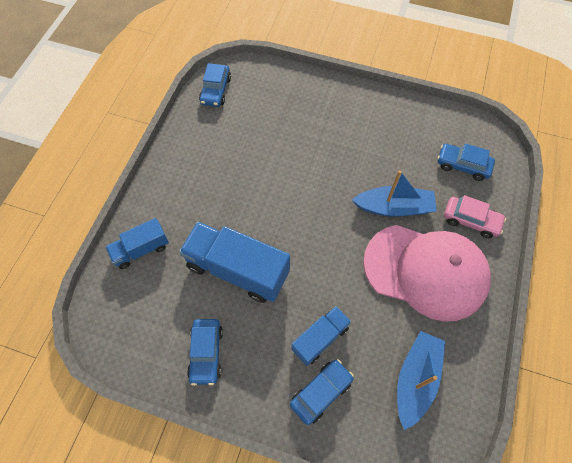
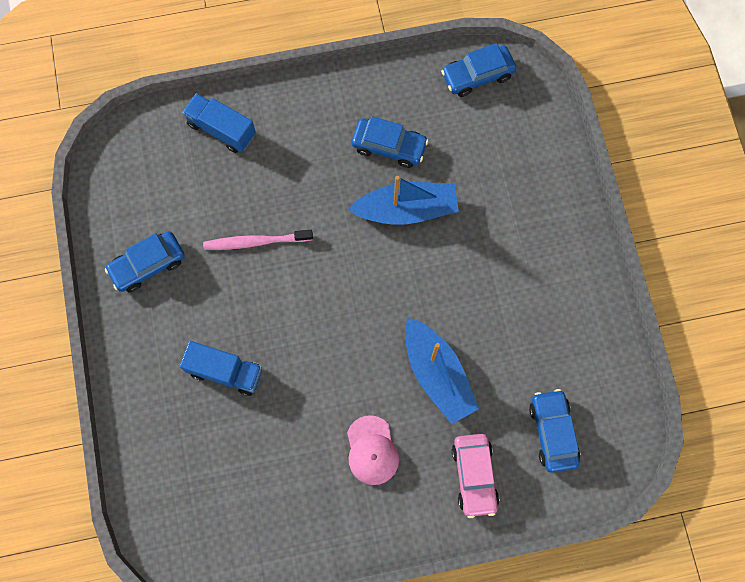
camera: 60 degrees right, 10 degrees up
(237, 270) = (255, 242): blue truck -> pink toothbrush
(321, 392) = (168, 402): blue car -> blue car (389, 146)
(415, 379) = (235, 495): blue boat -> blue boat (406, 209)
(426, 271) = (372, 450): pink cap -> pink cap, size x0.41

